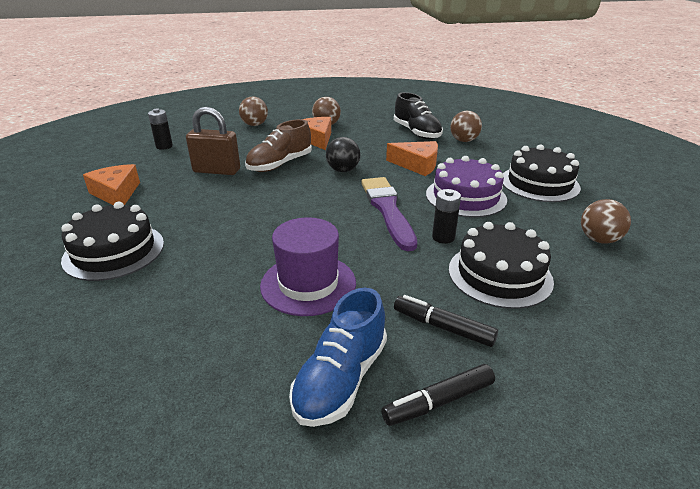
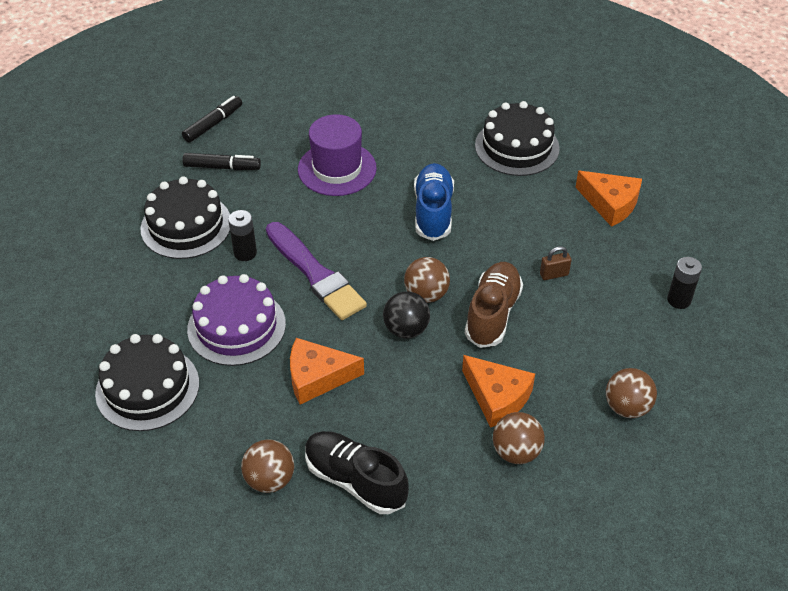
camera: 155 degrees right, 15 degrees up
(216, 171) = (554, 274): brown padlock -> brown padlock, size x0.47
(340, 379) = (275, 118): blue shoe -> blue shoe (433, 212)
(599, 239) = (90, 300): brown ball -> brown ball (426, 294)

